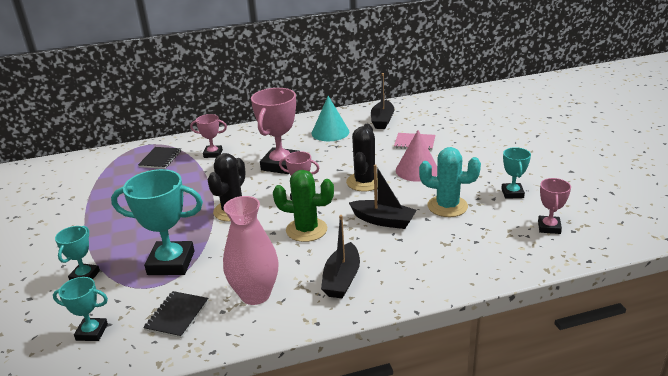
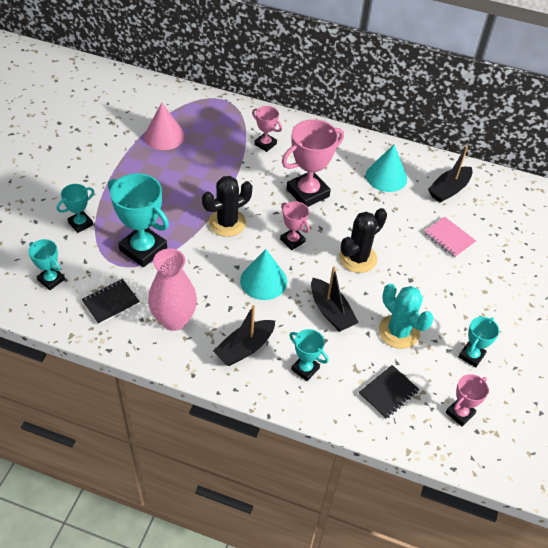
camera: 30 degrees right, 20 degrees up
(160, 159) = (220, 125): black notebook -> black notebook (388, 392)
(306, 230) = (263, 281): green cactus -> turquoise cone
(407, 264) = (305, 369): none -> turquoise trophy
(417, 170) = (416, 273): pink cone -> pink cone (164, 136)

